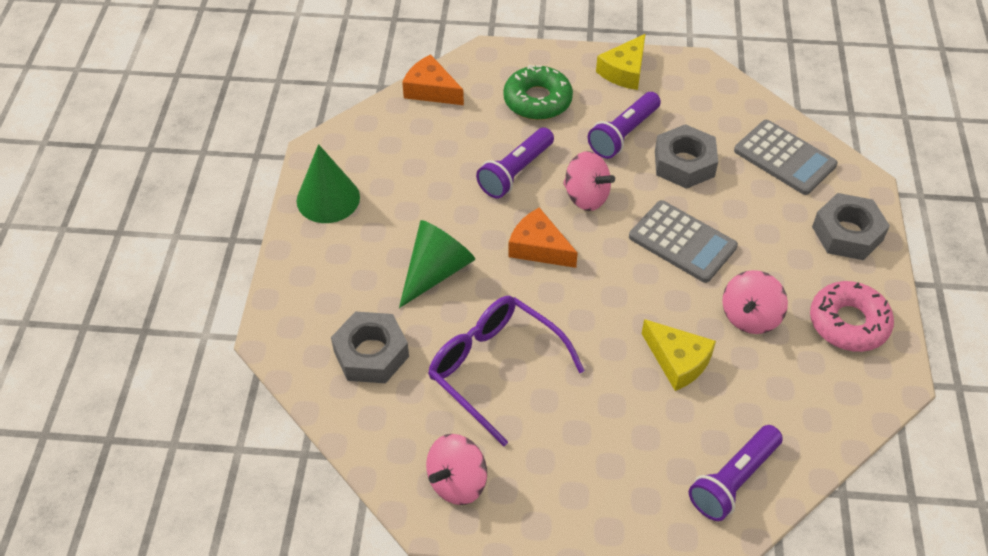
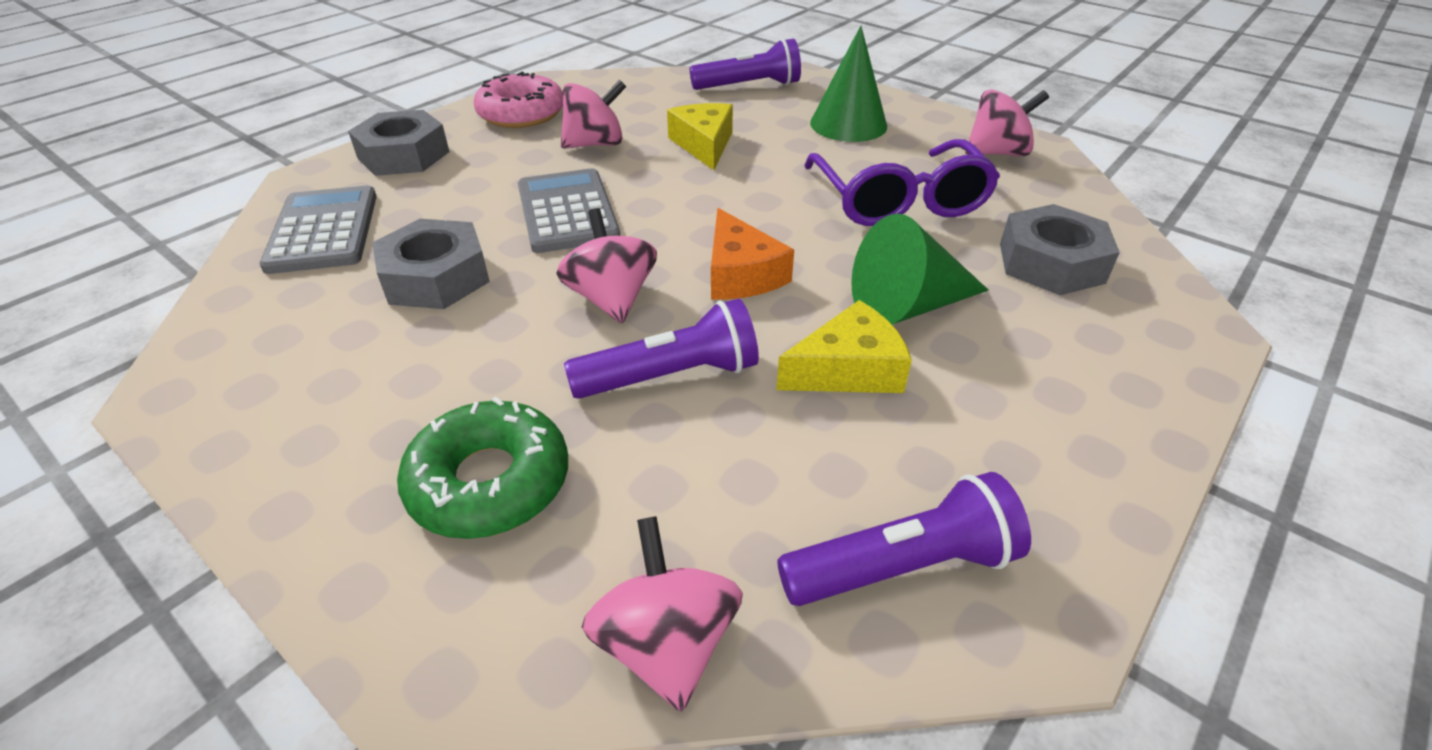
camera: 145 degrees left, 10 degrees down
(328, 199) = (1049, 494): green cone -> green cone (848, 124)
(431, 90) = (666, 644): orange cheese -> pink spinning top
(623, 134) = (447, 350): purple flashlight -> purple flashlight (903, 566)
(624, 71) = (276, 452): yellow cheese -> yellow cheese (848, 369)

